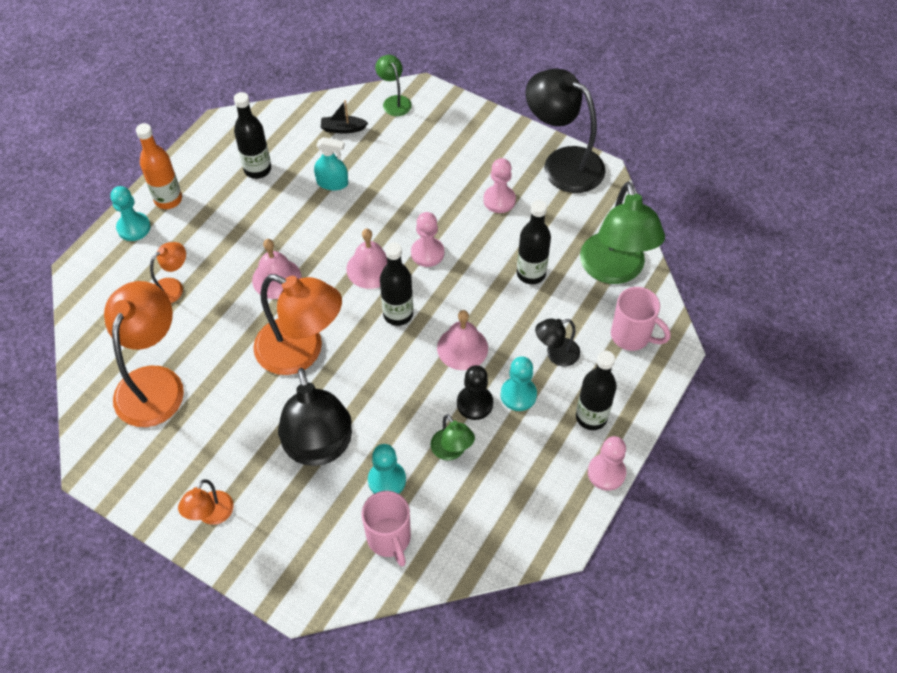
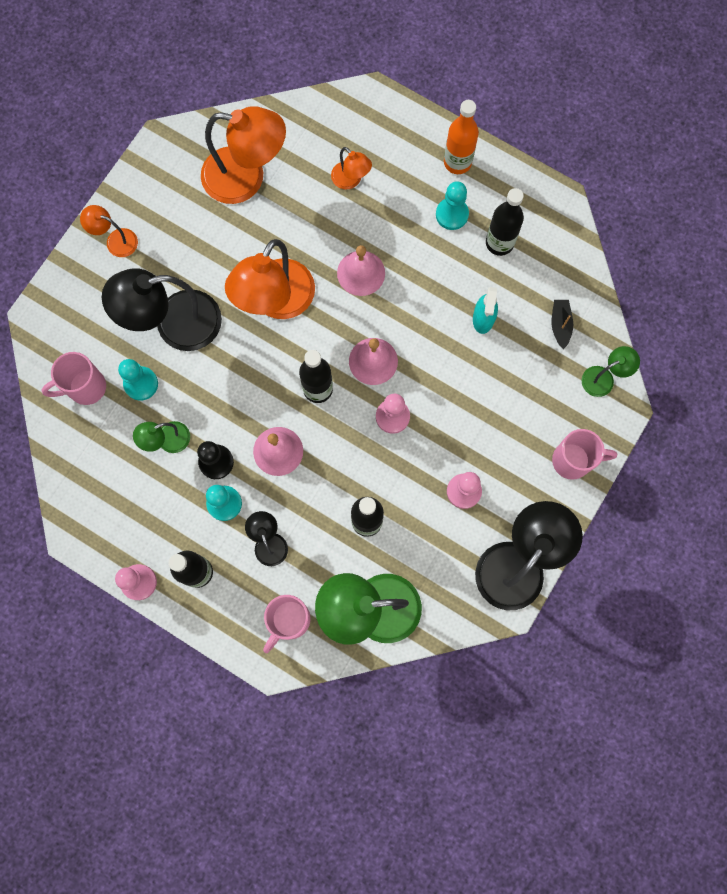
camera: 90 degrees right, 20 degrees up
(134, 227) = (421, 136): turquoise pawn -> turquoise pawn (452, 214)
(469, 124) = (573, 460): none -> pink mug

